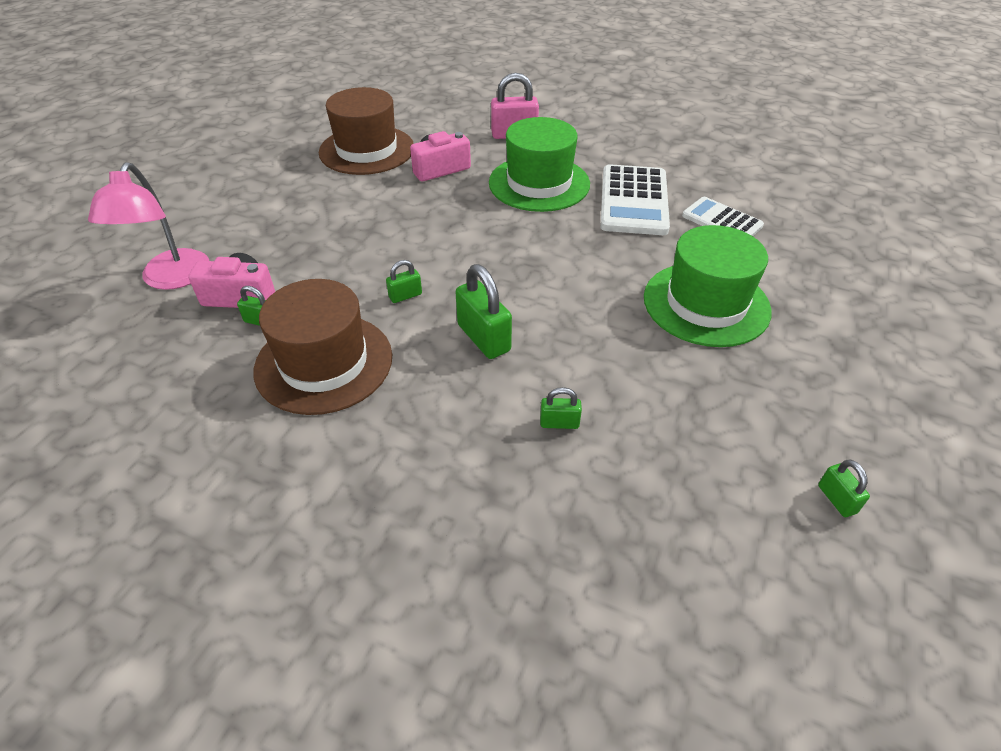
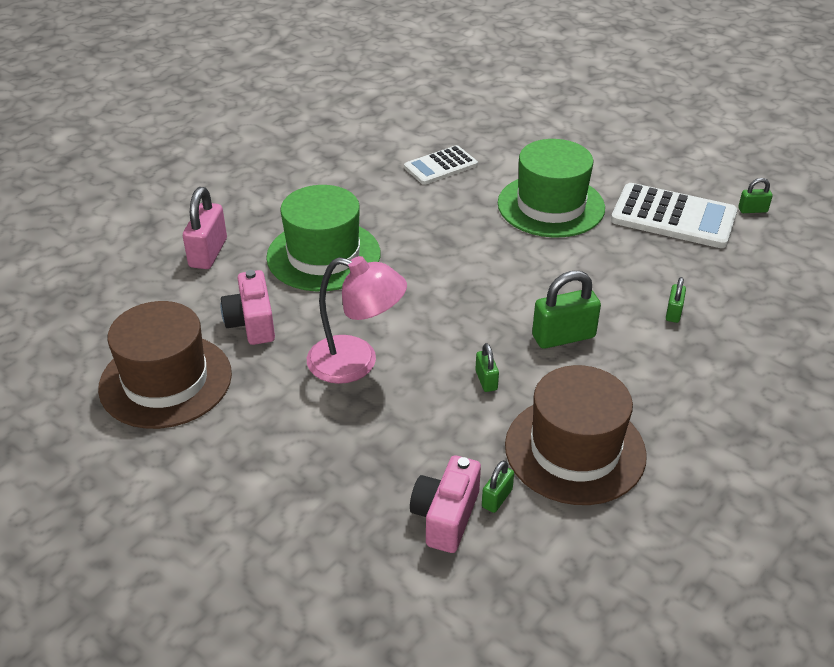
camera: 75 degrees left, 5 degrees down
(171, 279) = (387, 588): pink lamp -> pink lamp (356, 363)
(634, 201) = (386, 204): white calculator -> white calculator (673, 217)

